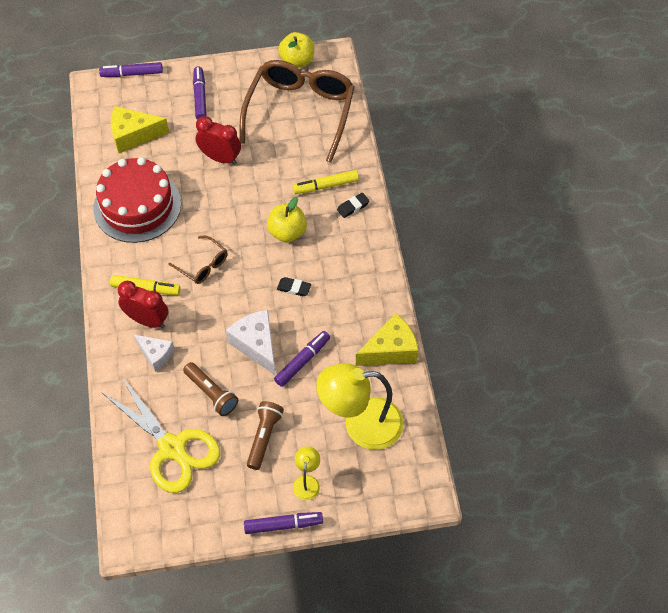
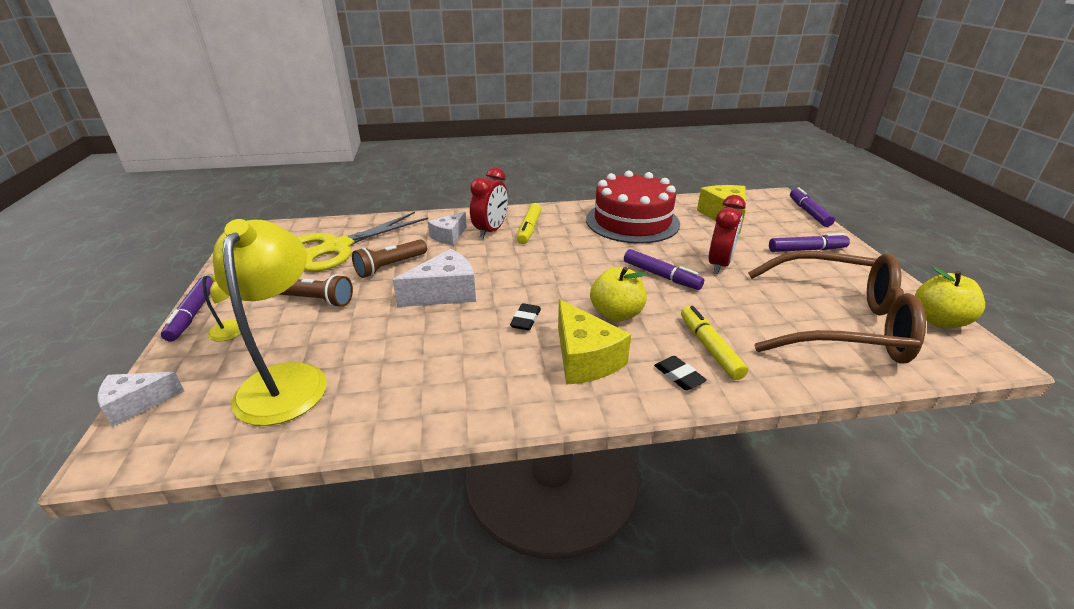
camera: 90 degrees right, 25 degrees down
(203, 265) = (559, 258): brown glasses -> none
(302, 361) = (410, 327): purple marker -> purple marker (661, 275)
(386, 507) = (137, 404): none -> white cheese
(391, 350) = (401, 415): yellow cheese -> yellow cheese (585, 358)

